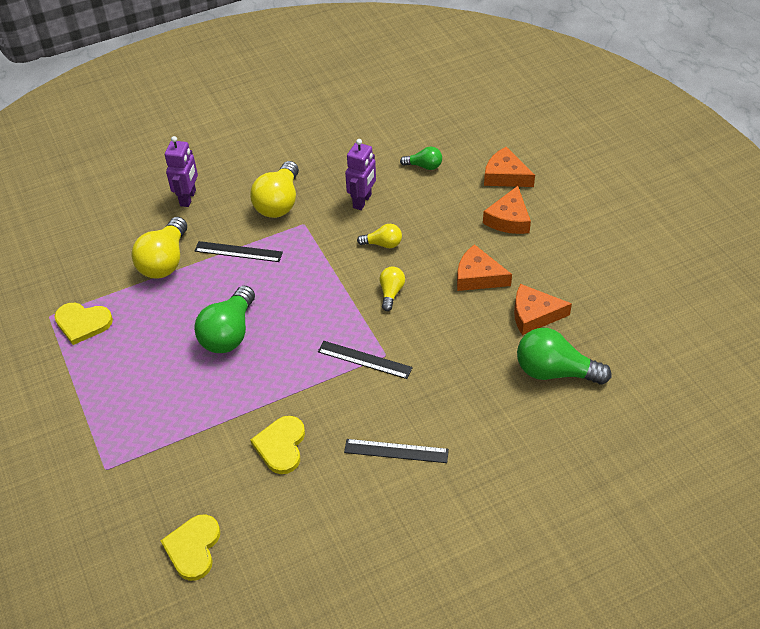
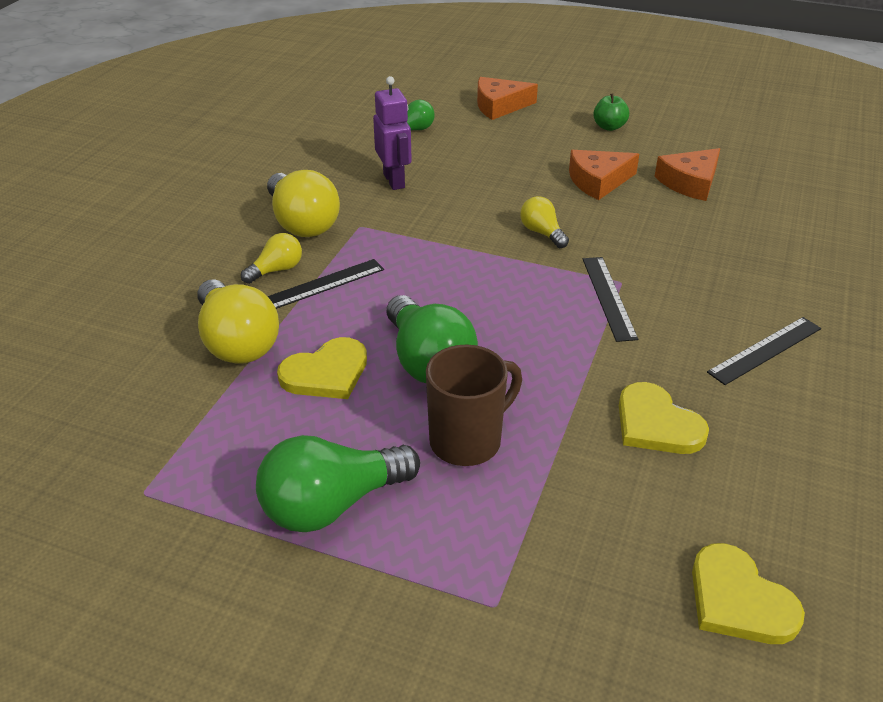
camera: 45 degrees left, 10 degrees down
(82, 323) = (211, 469): yellow heart -> yellow heart (326, 373)
(188, 198) = (178, 271): purple robot -> none
(191, 388) = (467, 441): none -> brown mug
(364, 359) = (608, 297): black ruler -> black ruler turned 75 degrees counterclockwise
(383, 244) = (470, 202): yellow light bulb -> yellow light bulb (276, 270)
(508, 219) = (553, 131): orange cheese -> none
(551, 237) = (609, 127): none -> green apple
(554, 371) = (775, 210): green light bulb -> green light bulb (332, 504)

